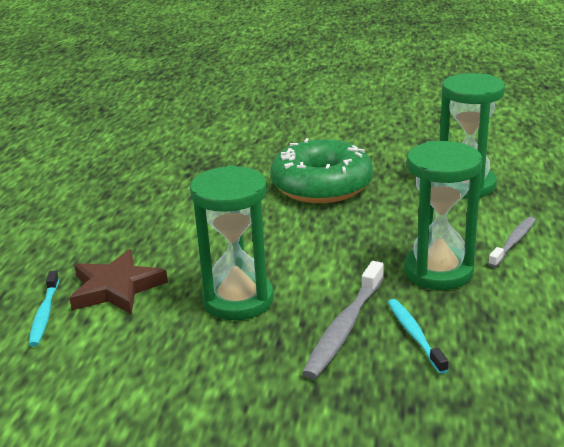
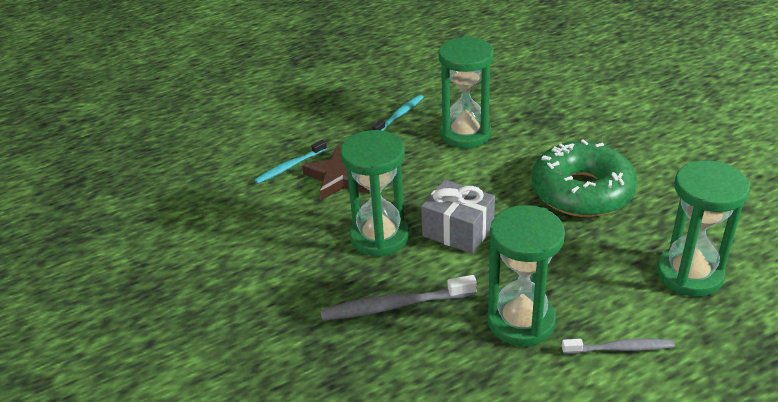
camera: 55 degrees right, 10 degrees up
(166, 202) = (465, 134): none -> green hourglass
(289, 256) = (458, 231): none -> grey gift
(414, 335) = (419, 348): turquoise toothbrush -> turquoise toothbrush (400, 115)

